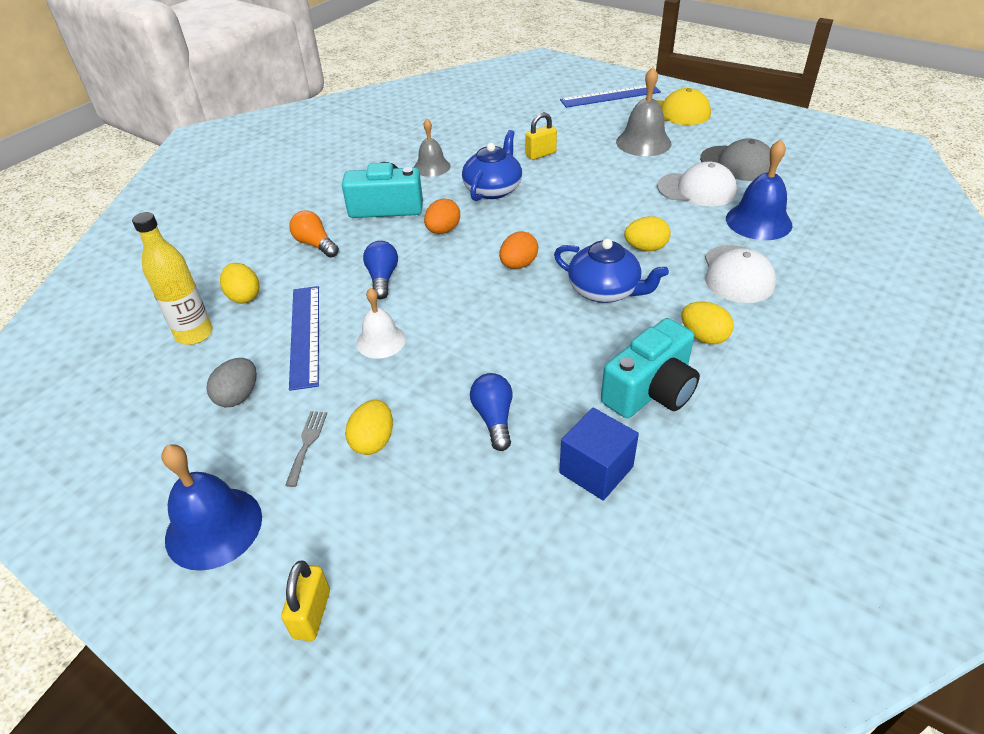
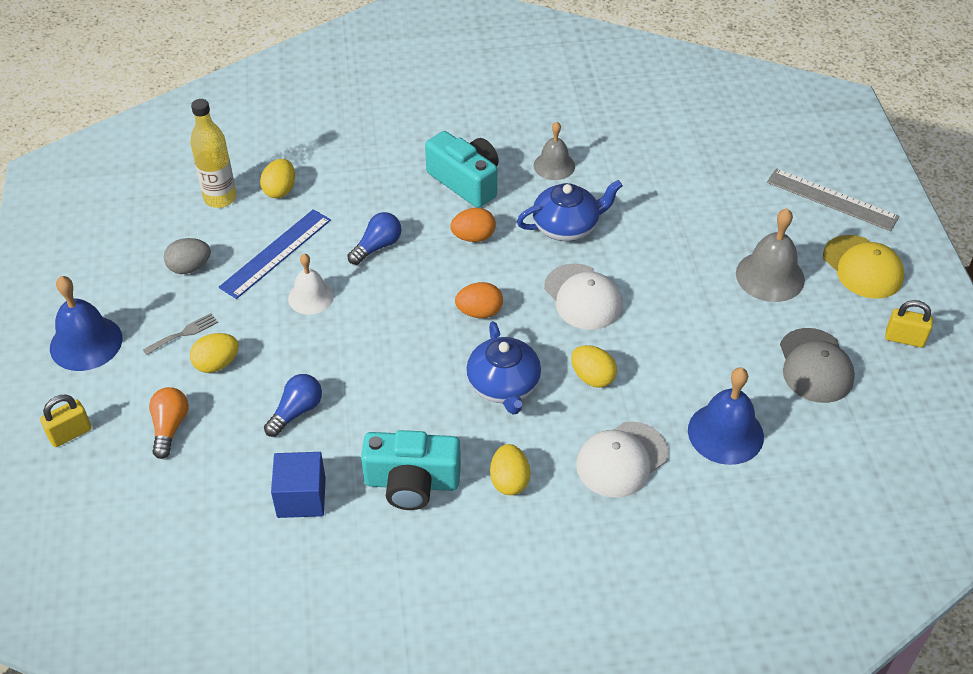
camera: 45 degrees right, 5 degrees up
(315, 244) = (375, 179): orange light bulb -> orange light bulb (170, 427)
(541, 154) = (659, 220): yellow padlock -> yellow padlock (904, 339)
(610, 96) = (831, 199): blue ruler -> grey ruler
(697, 189) = (730, 361): white cap -> white cap (583, 297)

